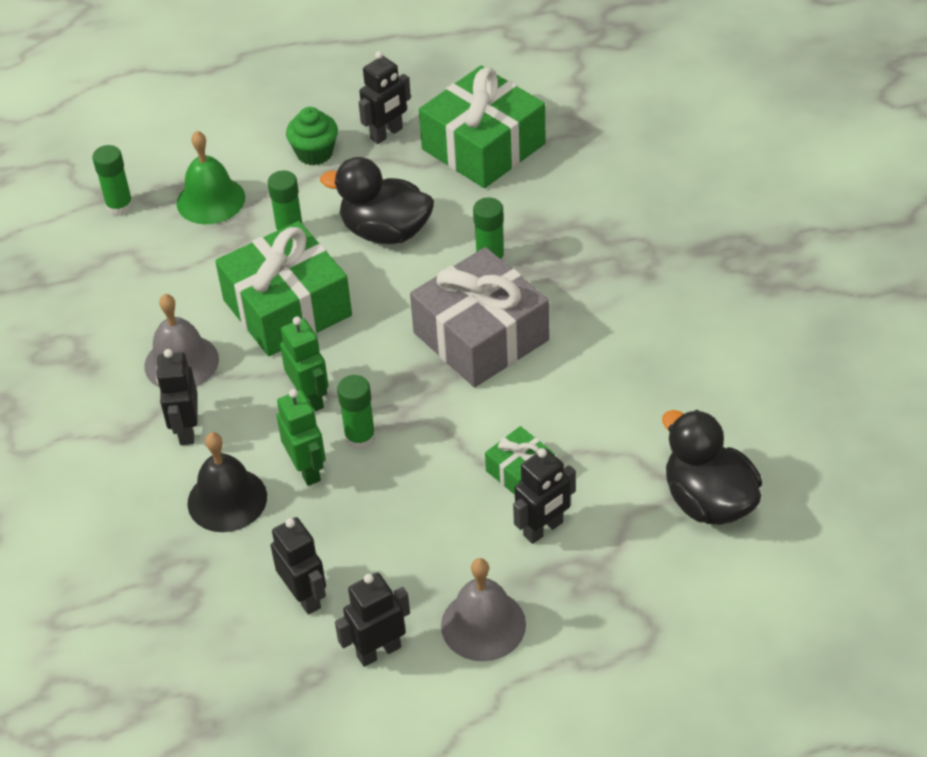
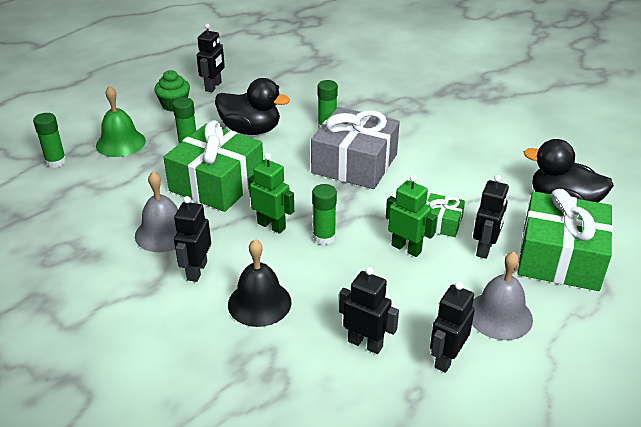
camera: 30 degrees left, 10 degrees down
(186, 430) = (196, 271): black robot -> black robot turned 45 degrees clockwise
(307, 469) = (303, 266): green robot -> green robot (406, 248)
(385, 232) = (251, 130): black duck -> black duck turned 150 degrees counterclockwise
(483, 146) = (277, 79): green gift -> green gift (560, 257)

